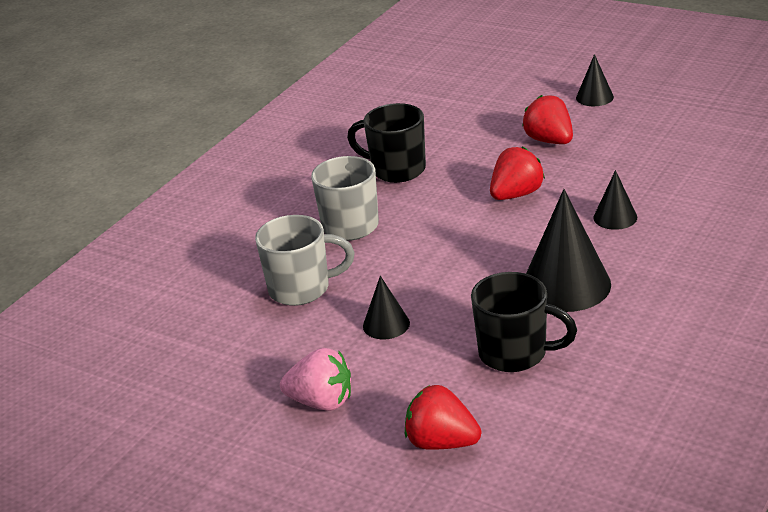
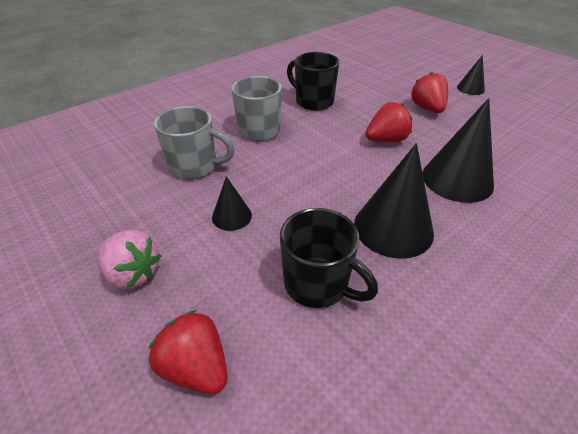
camera: 15 degrees right, 10 degrees up
(615, 217) = (457, 179): black cone -> black cone, size x1.91

